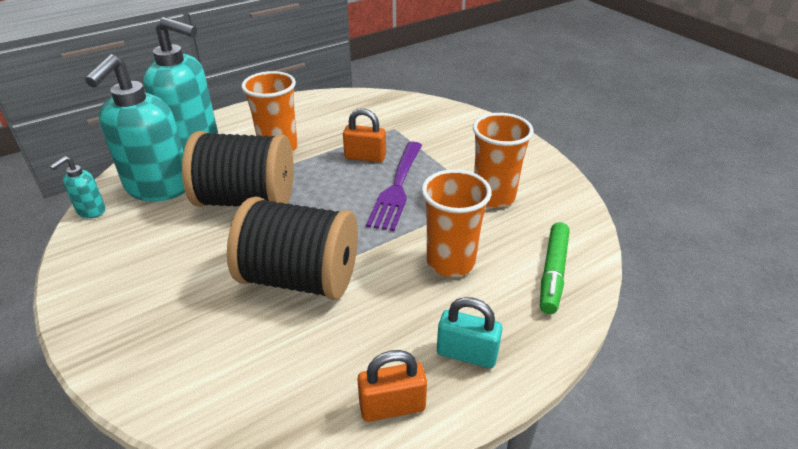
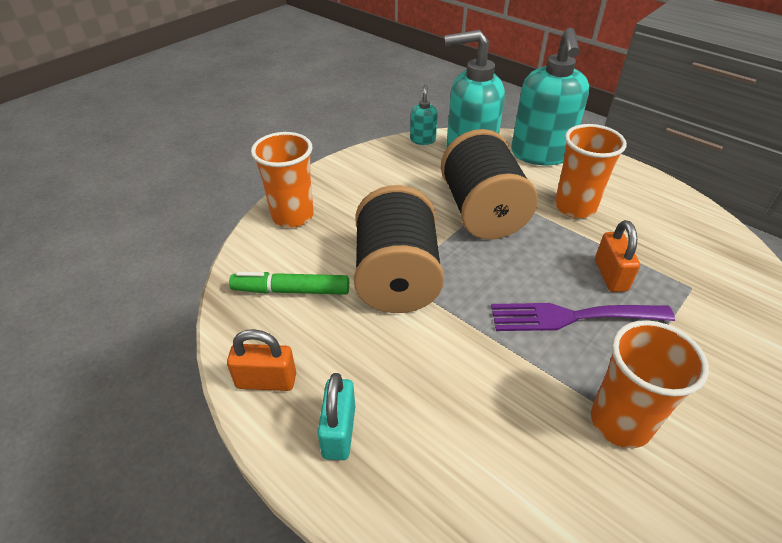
camera: 75 degrees right, 5 degrees up
(91, 211) = (422, 140): turquoise soap dispenser -> turquoise soap dispenser turned 75 degrees clockwise
(392, 406) = (266, 381): orange padlock -> orange padlock turned 60 degrees counterclockwise
(450, 262) = (469, 393): orange cup -> orange cup (292, 216)
(552, 273) = (499, 514): green marker -> green marker (291, 290)

